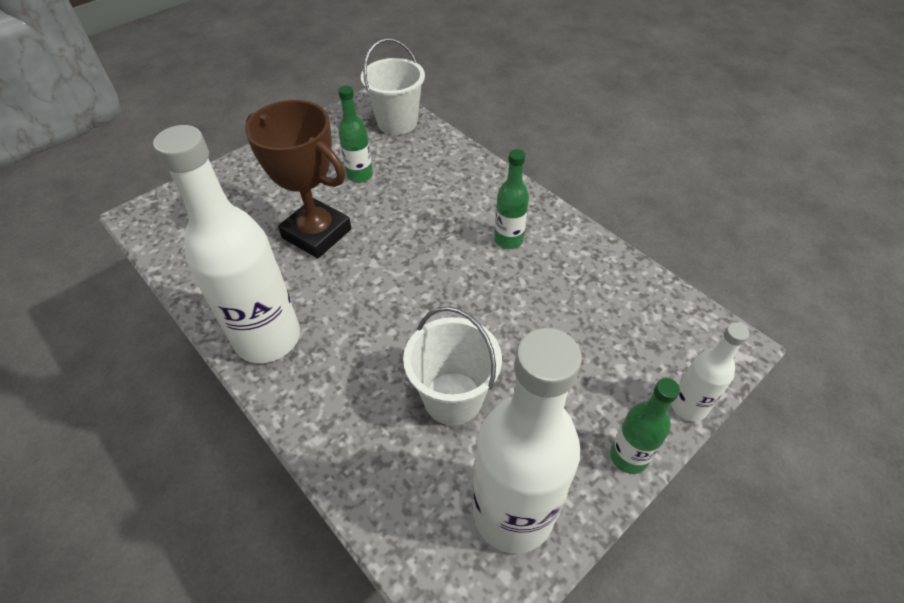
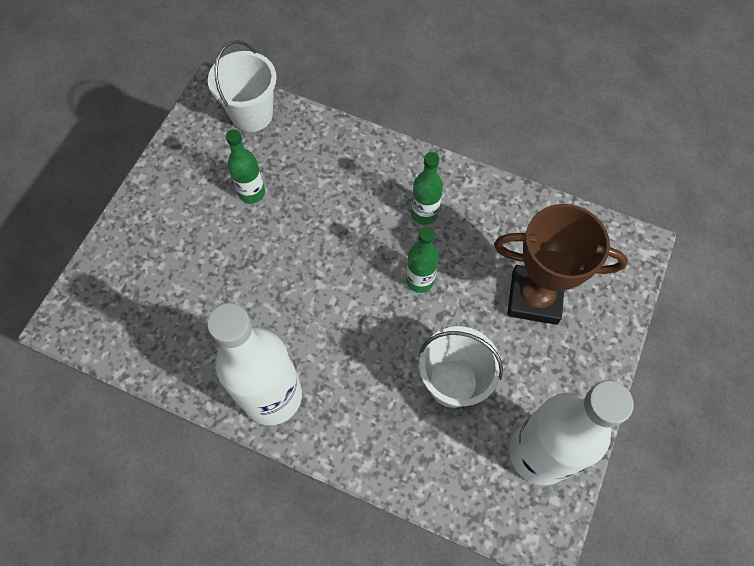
camera: 25 degrees left, 15 degrees up
(317, 233) = (250, 274): brown trophy -> brown trophy (534, 298)
(628, 456) = (599, 373): green bottle -> green bottle (419, 280)
(688, 406) = (625, 313): white bottle -> none

